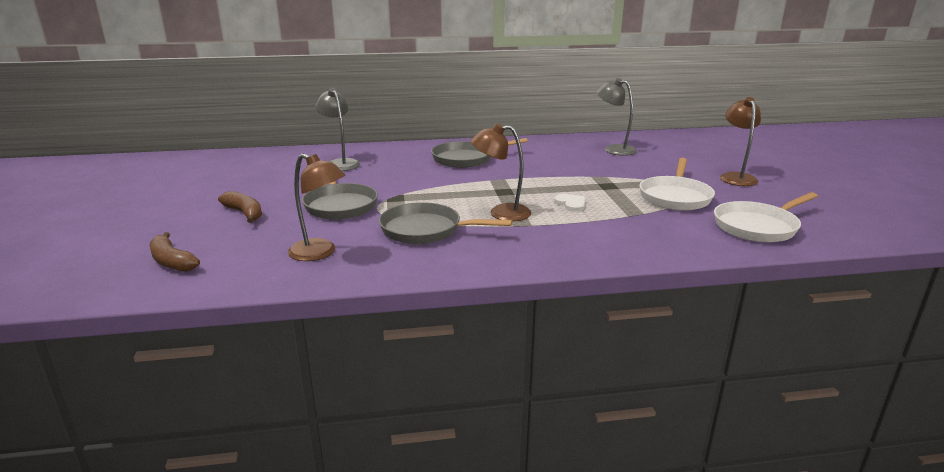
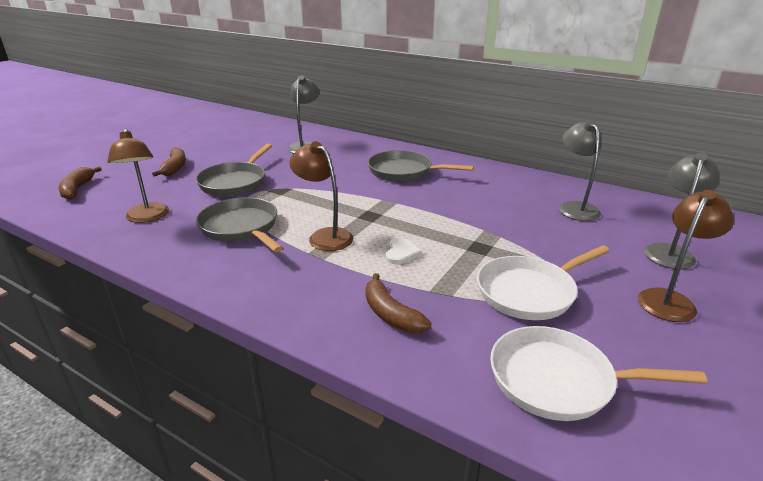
camera: 40 degrees right, 5 degrees up
(633, 234) = (391, 314): none -> brown banana
(697, 156) = (669, 251): none -> grey lamp

